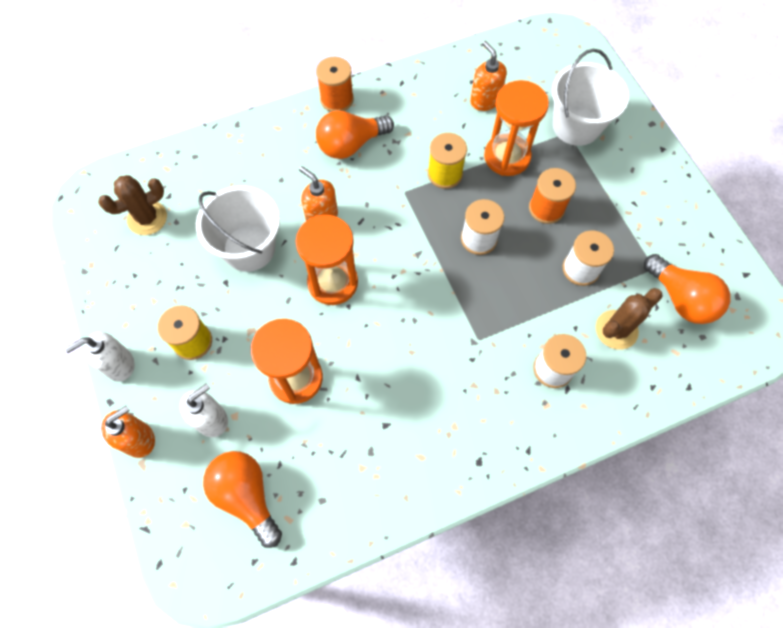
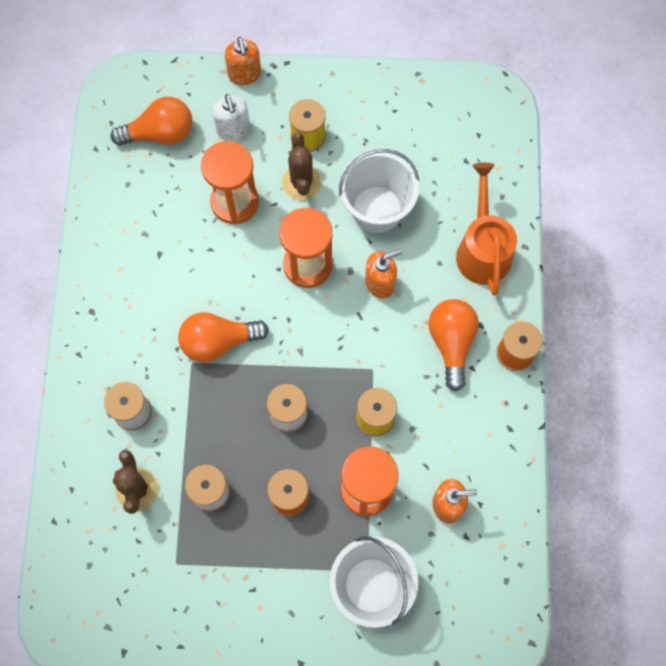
camera: 115 degrees right, 5 degrees up
(119, 365) = (315, 77): white soap dispenser -> none
(147, 218) = (449, 136): brown cactus -> brown cactus (301, 182)
(253, 153) = (482, 249): none -> orange watering can
(680, 298) = (133, 569): orange light bulb -> orange light bulb (218, 342)

